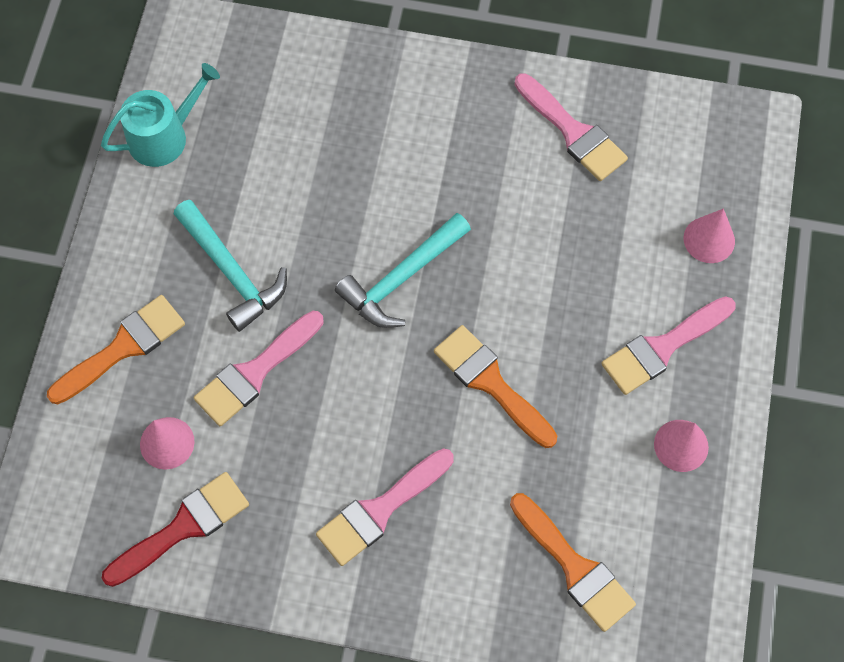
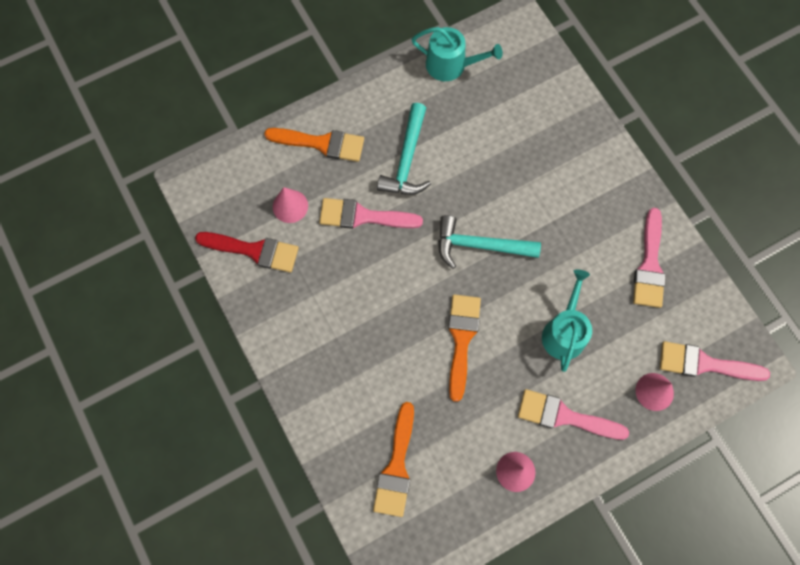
camera: 50 degrees right, 5 degrees up
(380, 510) = (343, 339): pink brush -> pink brush (705, 364)
(572, 273) = (564, 332): none -> turquoise watering can

